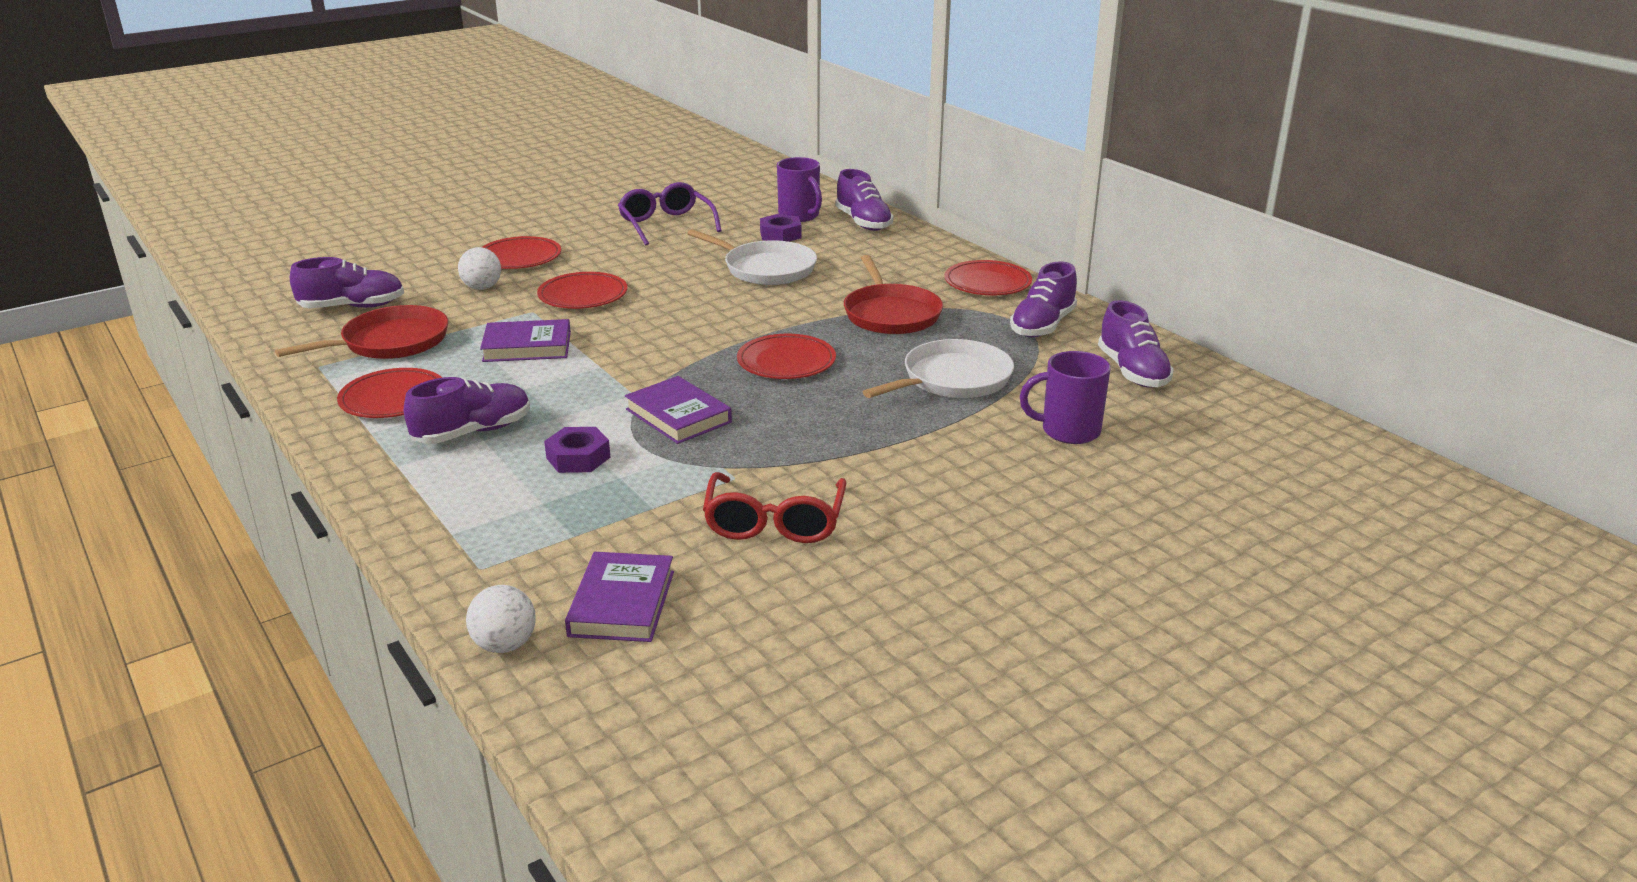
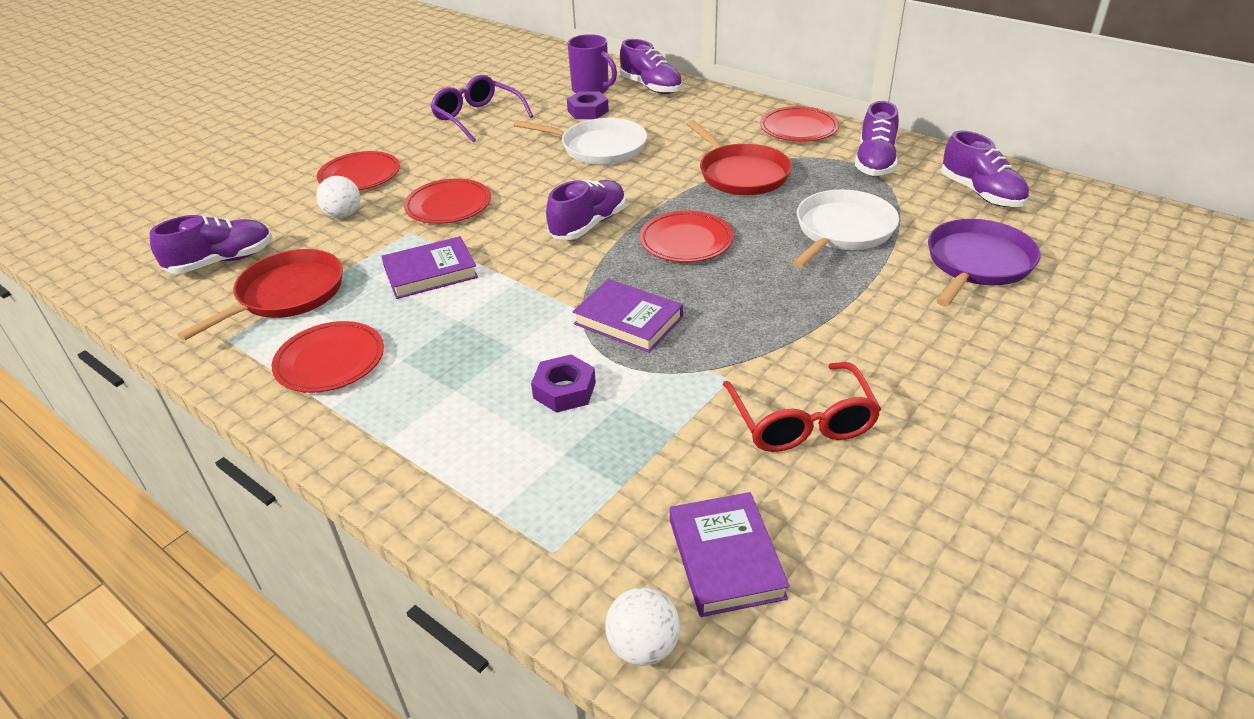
camera: 15 degrees left, 10 degrees up
(473, 432) = (439, 384): purple shoe -> purple shoe (588, 225)
(1068, 431) = (977, 263): purple mug -> purple pan

